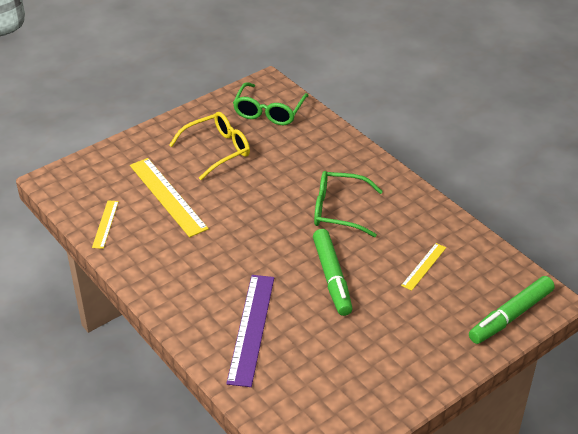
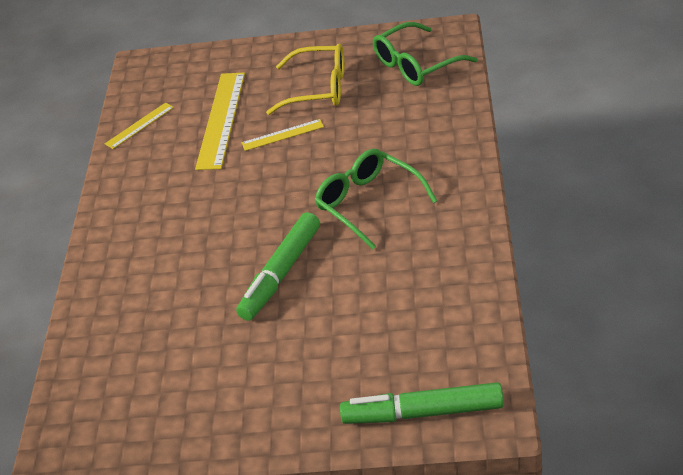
camera: 45 degrees right, 0 degrees up
(251, 328) = (149, 289): purple ruler -> none
(424, 266) = (390, 307): yellow ruler -> yellow ruler (282, 135)

